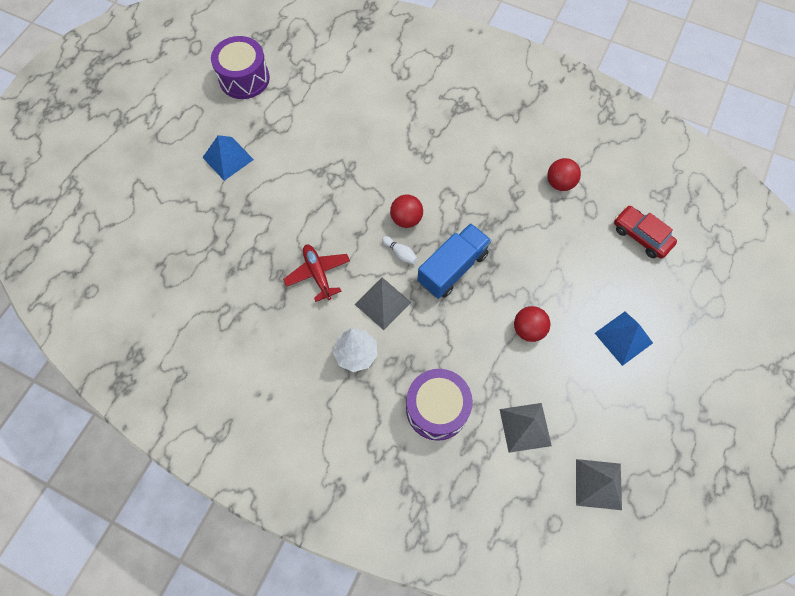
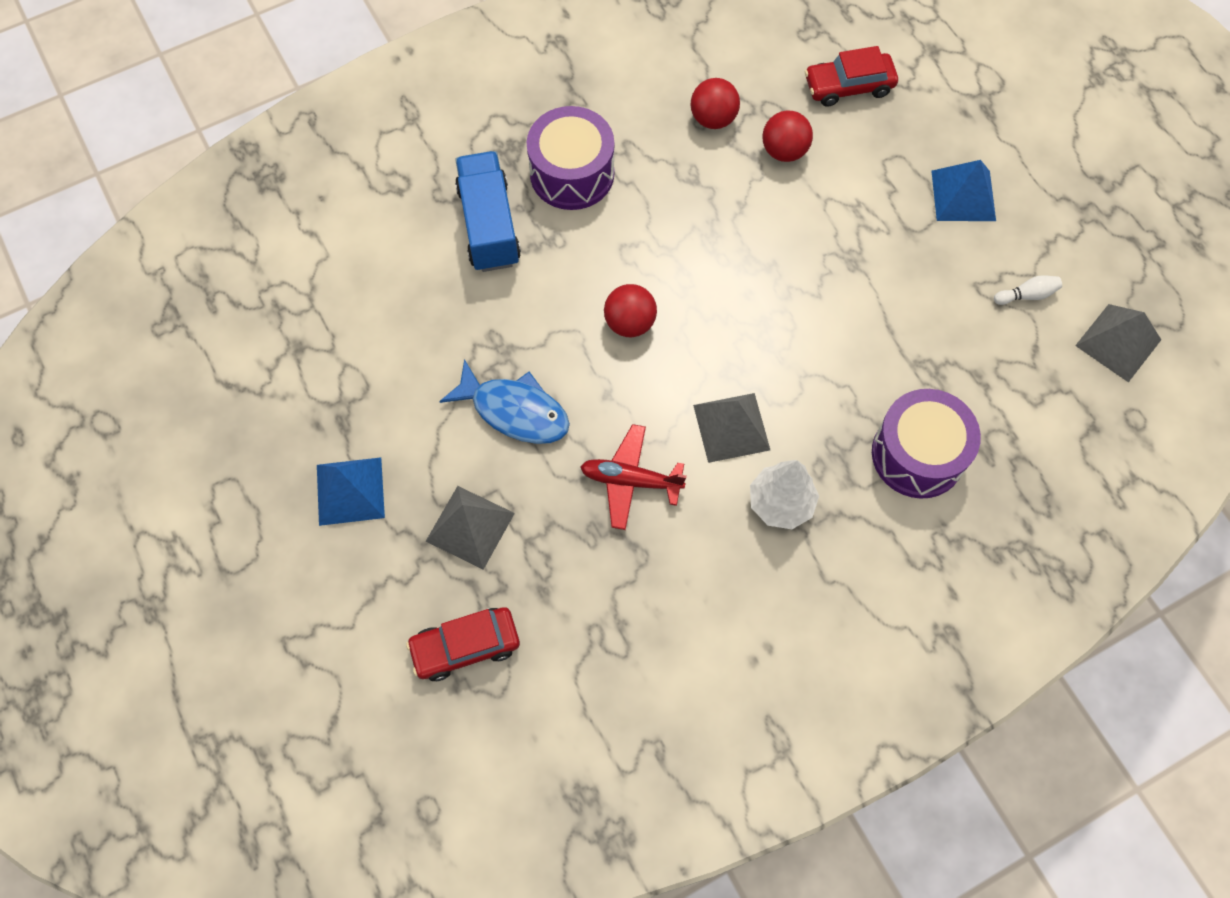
camera: 55 degrees left, 0 degrees up
(181, 256) = (465, 647): none -> red car
(244, 78) = (226, 389): purple drum -> purple drum (572, 173)
(318, 199) = (514, 411): none -> blue fish
(400, 253) = (675, 361): white bowling pin -> white bowling pin (1027, 295)
(452, 268) = (741, 315): blue truck -> blue truck (489, 225)
(525, 427) = (1004, 372): grey pyramid -> grey pyramid (470, 527)
(528, 329) = (884, 286): red ball -> red ball (784, 151)

